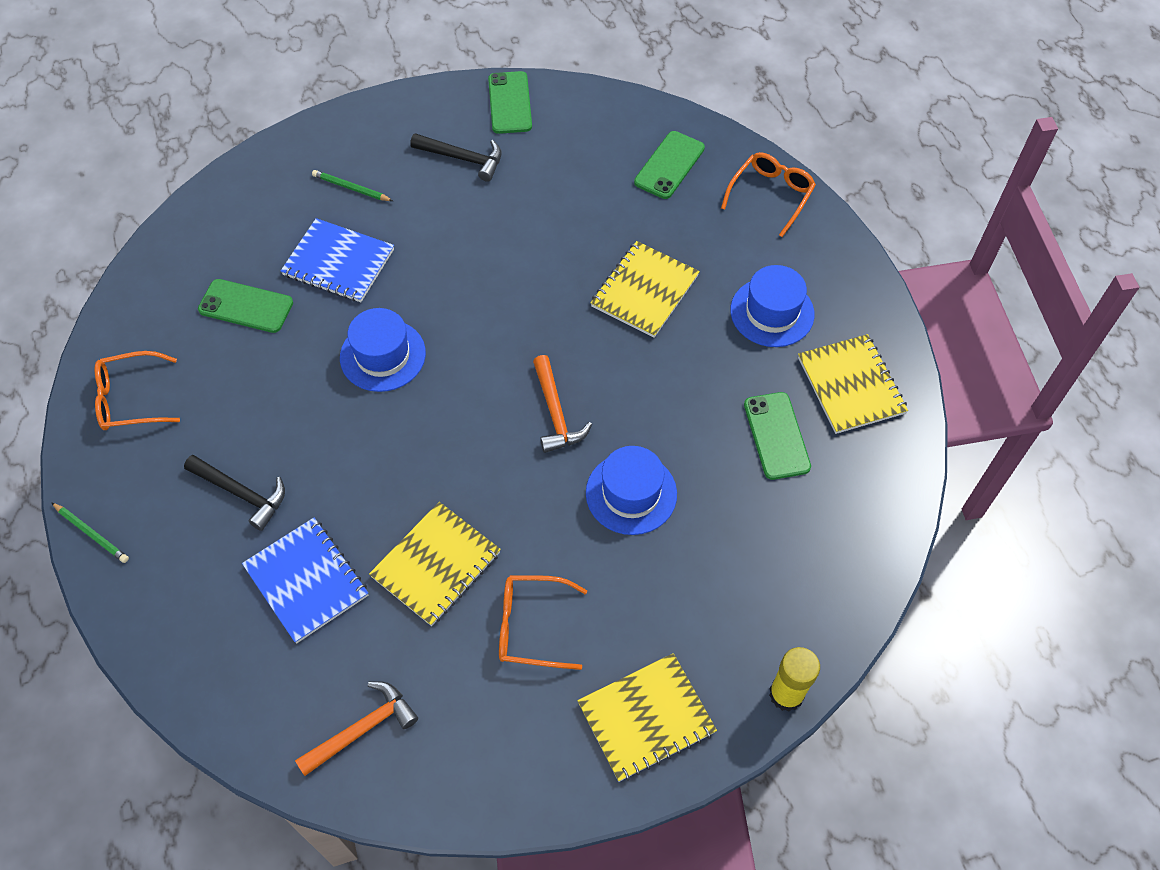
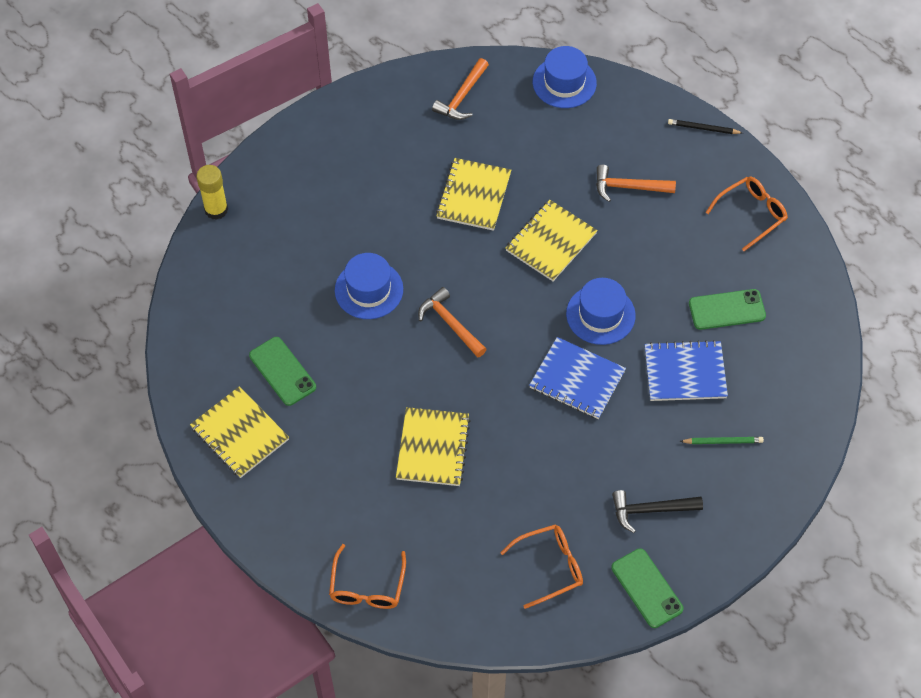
camera: 155 degrees right, 0 degrees up
(91, 534) = (703, 128): green pencil -> black pencil
(241, 493) = (628, 187): black hammer -> orange hammer
(306, 581) = (549, 155): blue notebook -> blue notebook (577, 379)
(532, 626) = (392, 185): orange glasses -> orange glasses (549, 567)
(646, 718) = (297, 165): yellow notebook -> yellow notebook (551, 242)
(669, 165) = (469, 580): green phone -> none
(772, 312) = (323, 471): blue hat -> blue hat (564, 82)

